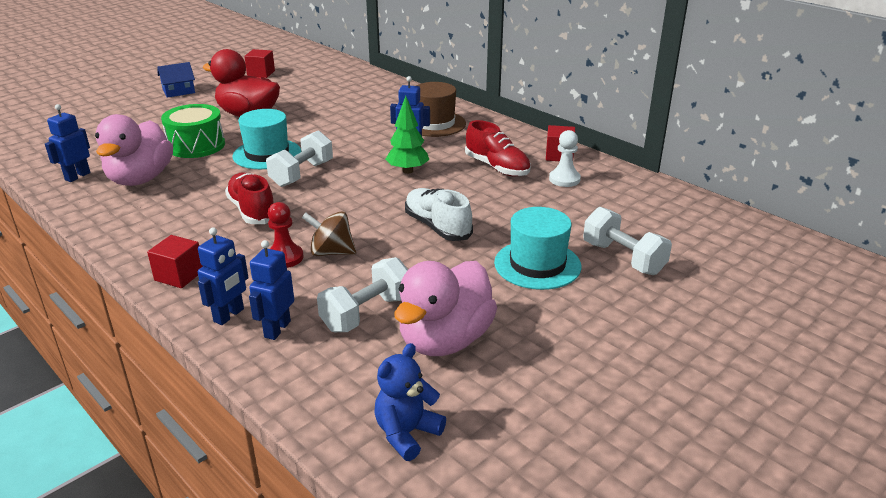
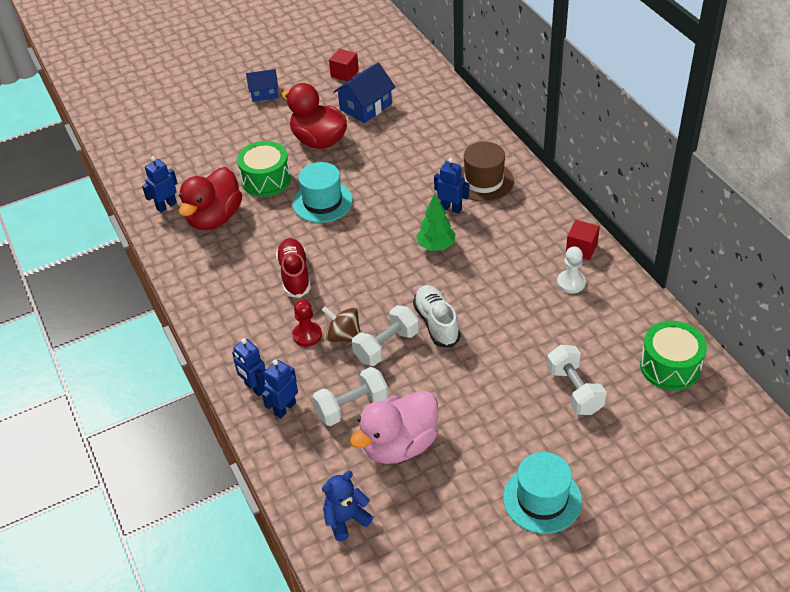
camera: 20 degrees right, 15 degrees up
(140, 179) = (214, 218): pink duck -> red duck
(179, 275) = (227, 339): red cube -> none
(229, 315) = (254, 388): blue robot -> blue robot turned 90 degrees clockwise
(291, 90) = (366, 107): none -> blue house
(302, 174) = (345, 234): white dumbbell -> white dumbbell (386, 346)
(497, 167) = (517, 255): red shoe -> none
(537, 264) = (500, 383): turquoise hat -> turquoise hat (542, 499)
(708, 225) = (670, 366): none -> green drum

